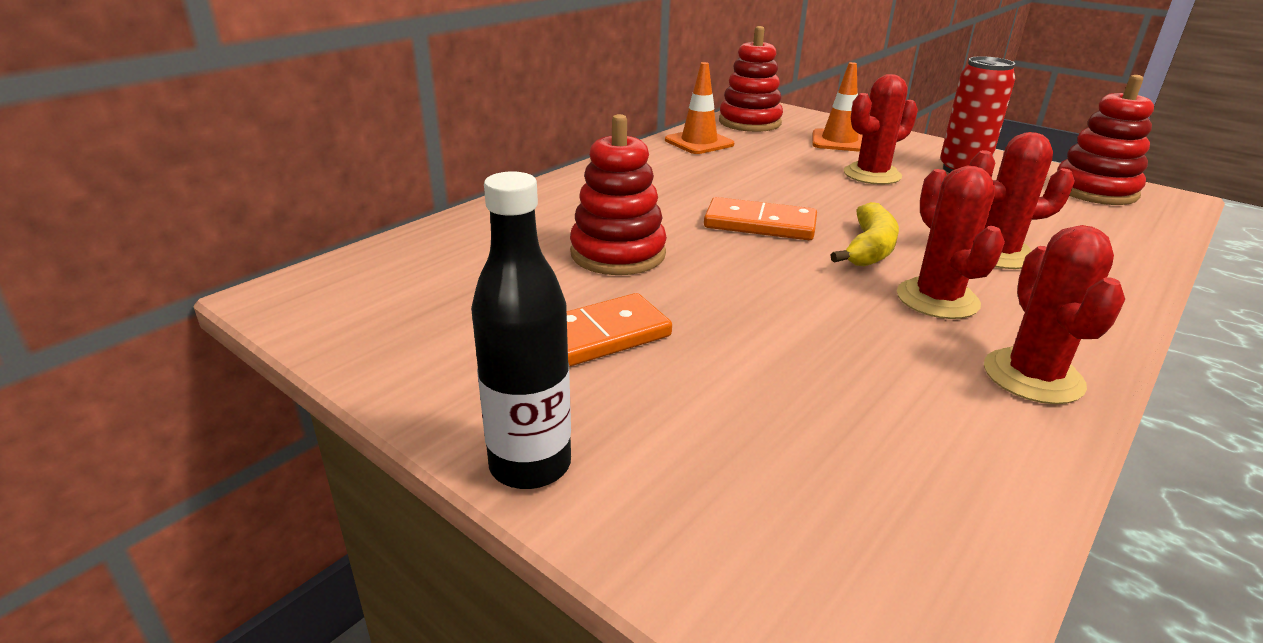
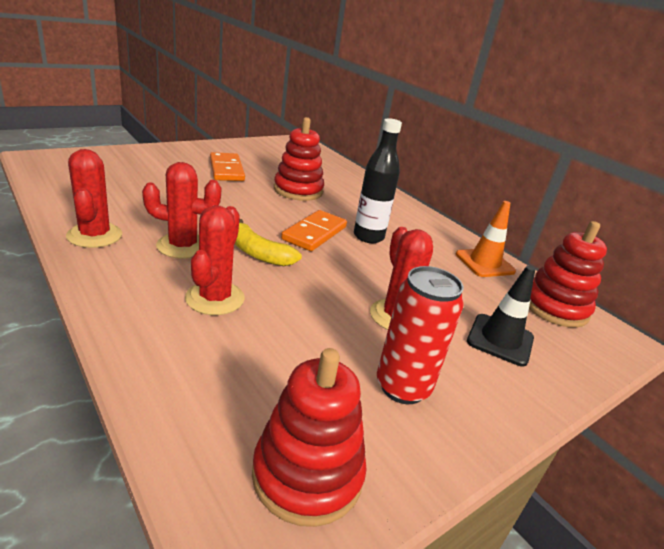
camera: 100 degrees right, 0 degrees up
(530, 465) = (166, 148): black bottle -> black bottle (368, 237)
(839, 141) = (500, 340): orange traffic cone -> black traffic cone
(1033, 376) = (94, 235): red cactus -> red cactus turned 60 degrees clockwise

